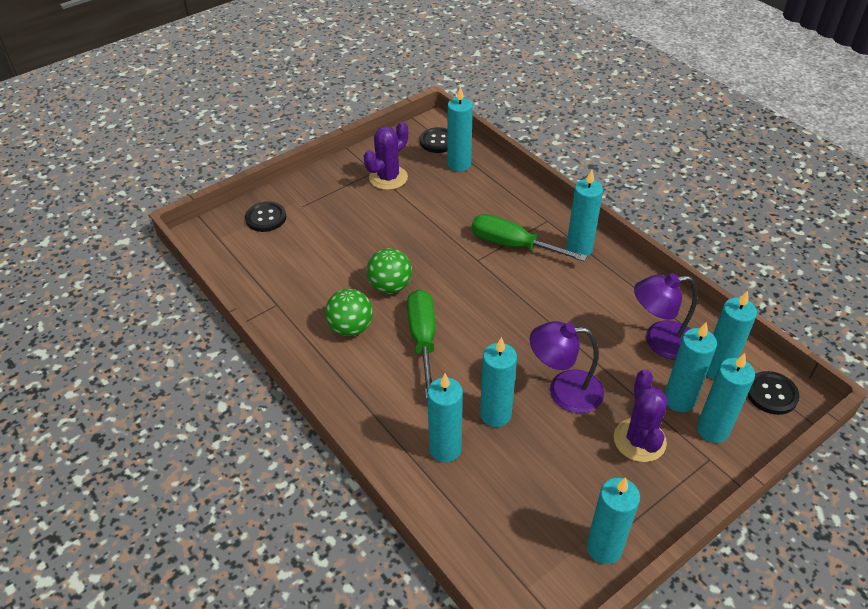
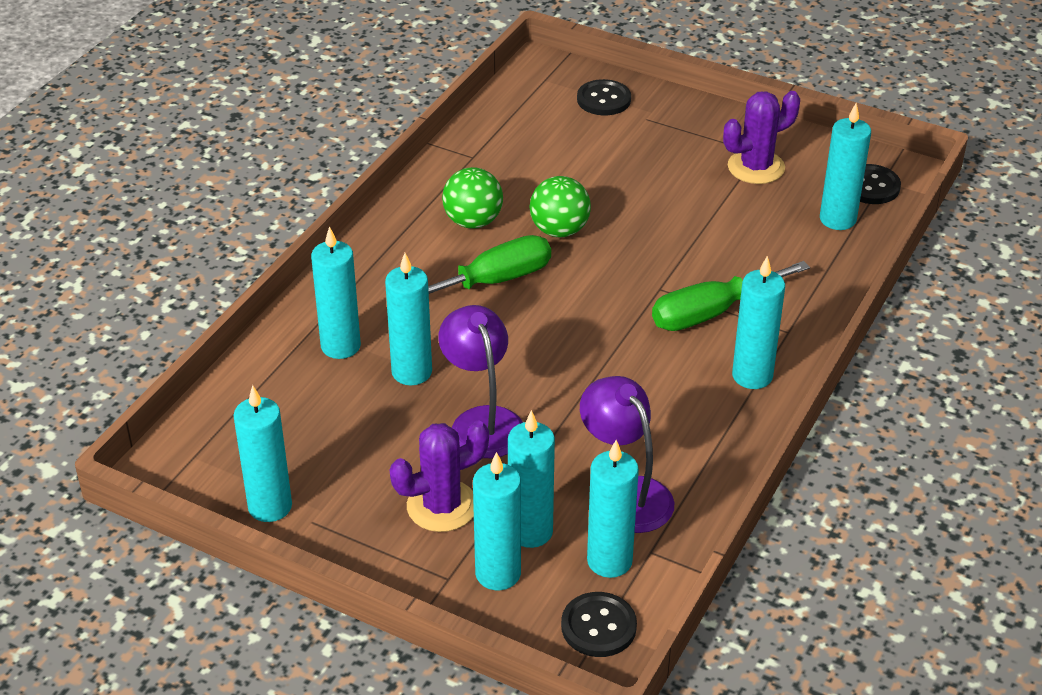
camera: 65 degrees right, 5 degrees down
(388, 178) = (756, 167): purple cactus -> purple cactus turned 45 degrees counterclockwise
(513, 245) = (712, 312): green screwdriver -> green screwdriver turned 120 degrees counterclockwise

